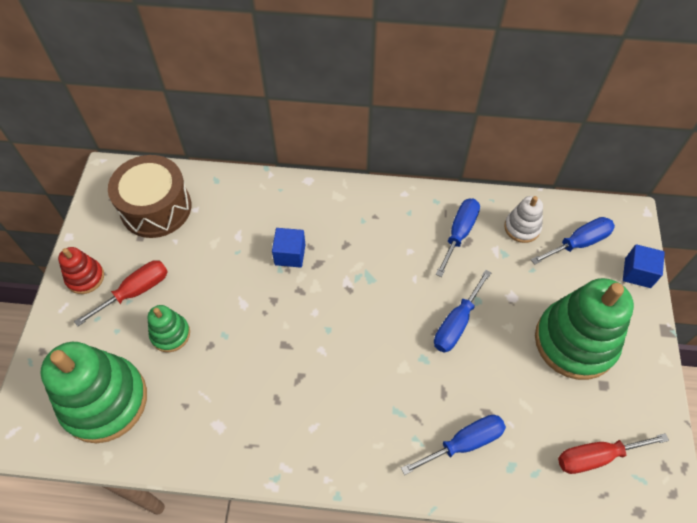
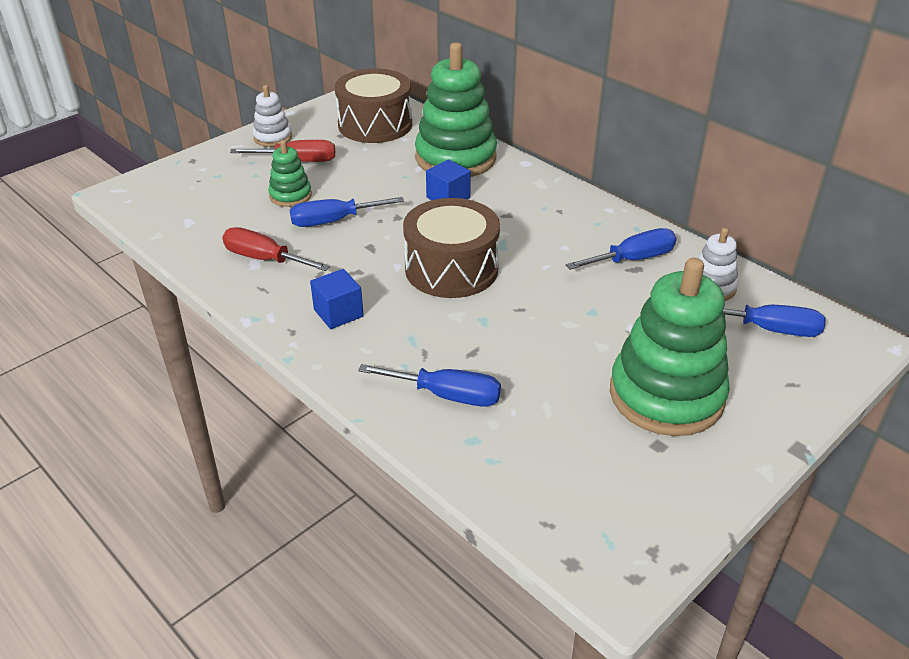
camera: 40 degrees right, 20 degrees down
(85, 277) = (273, 137): red stacking toy -> white stacking toy
(104, 401) = (196, 206): green stacking toy -> green stacking toy (455, 158)
(360, 326) = (451, 269): none -> brown drum
(456, 323) = (548, 315): blue screwdriver -> blue screwdriver (333, 221)
(596, 456) = (577, 490): red screwdriver -> red screwdriver (264, 259)
(637, 273) = (818, 387): blue cube -> blue cube (338, 313)

